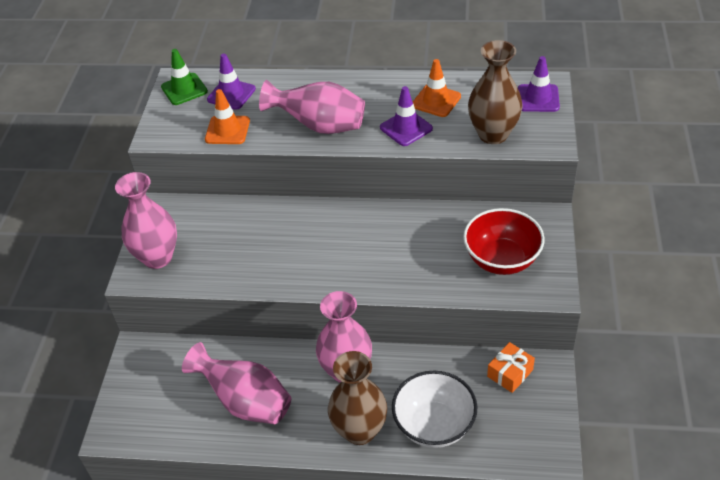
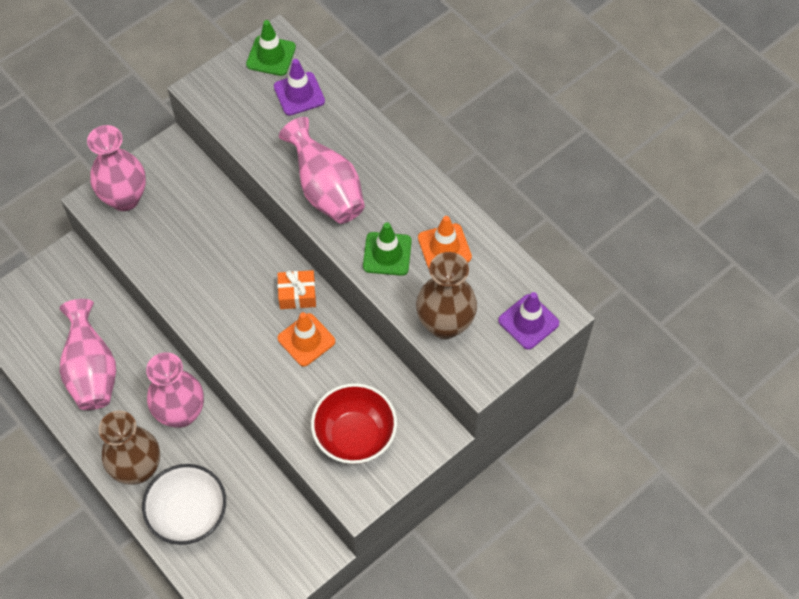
camera: 40 degrees right, 15 degrees up
(227, 130) = (256, 131): orange traffic cone -> orange traffic cone (306, 340)
(406, 128) = (387, 254): purple traffic cone -> green traffic cone
(510, 373) = (287, 528): orange gift -> orange gift (297, 294)

